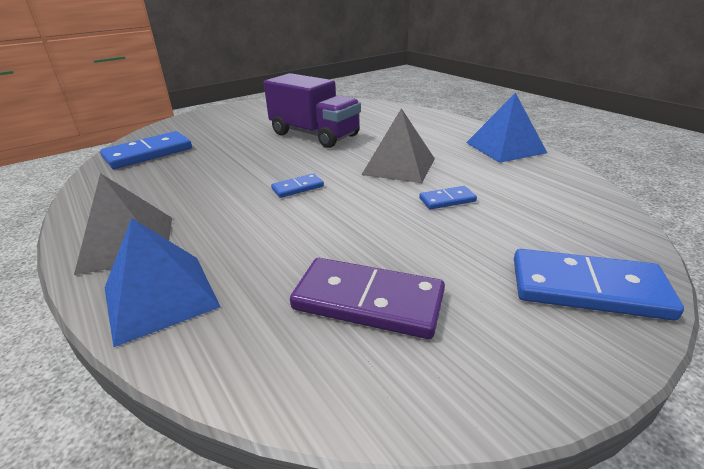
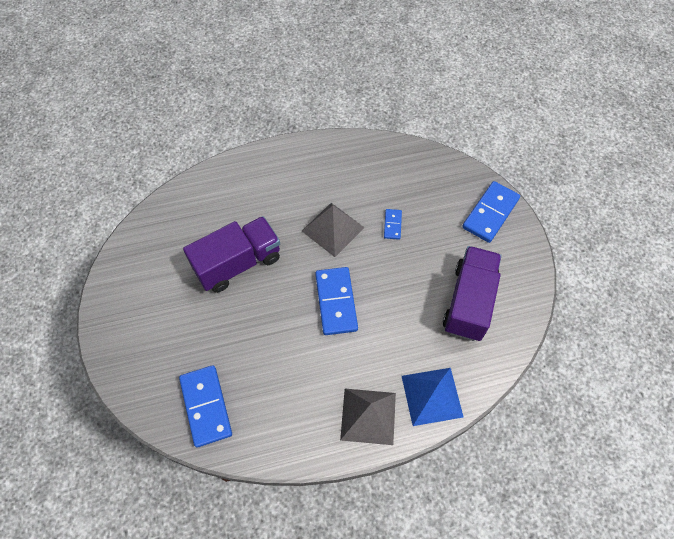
camera: 70 degrees left, 30 degrees up
(298, 188) = (336, 302): blue domino -> blue domino, size x1.96
(368, 301) = (469, 302): purple domino -> purple truck
(505, 147) = (335, 153): blue pyramid -> none

